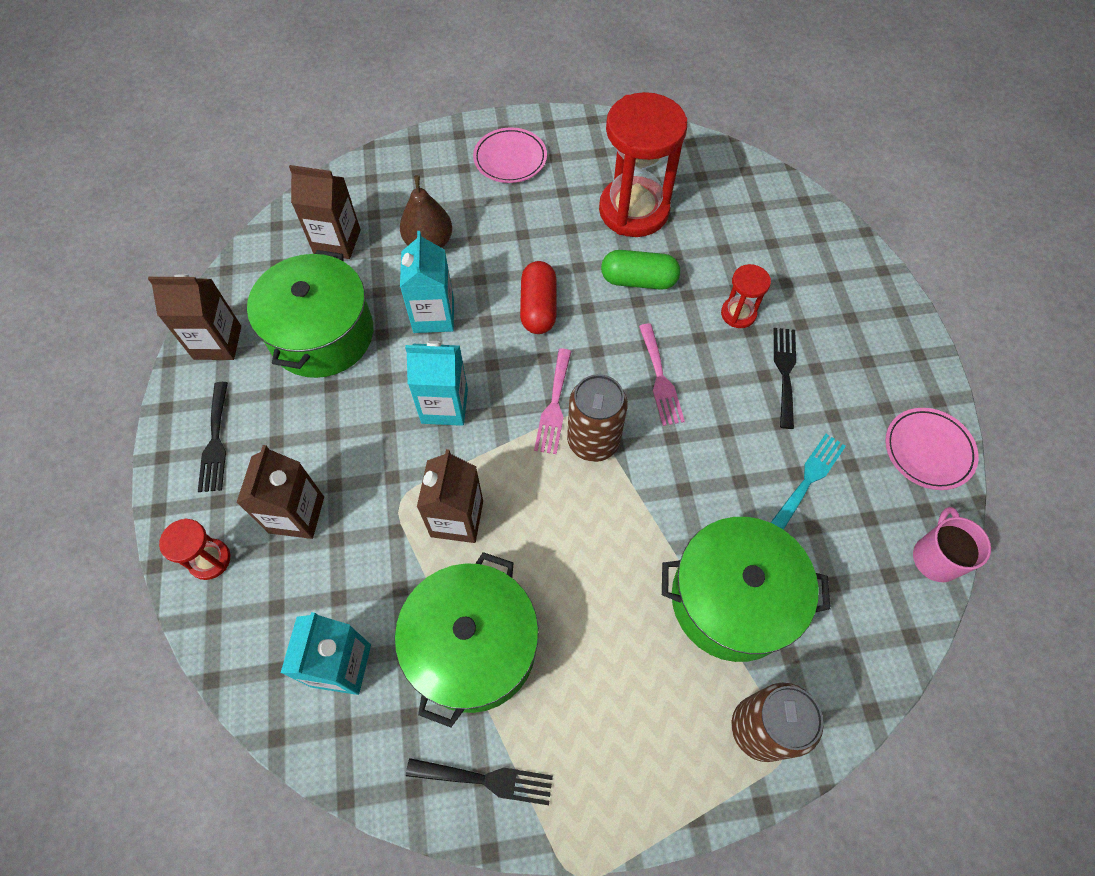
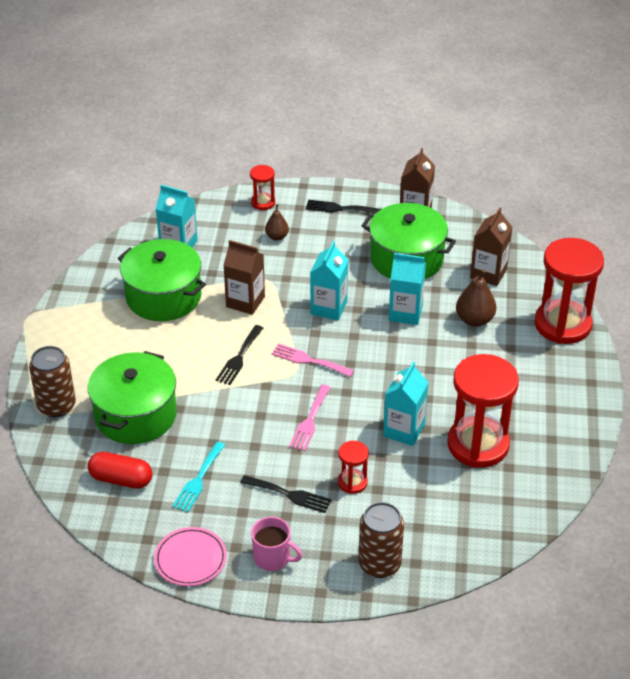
camera: 105 degrees right, 20 degrees down
(296, 514) = (277, 237): brown carton -> brown pear
(417, 161) = (562, 324): none -> red hourglass
(486, 780) = (91, 291): black fork -> black fork (239, 358)
(510, 159) = (554, 379): pink plate -> none
(538, 307) = (395, 368): red capsule -> red capsule (121, 479)
(593, 441) = (274, 374): brown can -> brown can (379, 564)
(638, 280) = (404, 430): green capsule -> turquoise carton
(660, 379) = (310, 421): pink fork -> pink fork turned 75 degrees counterclockwise
(808, 479) = (198, 480): turquoise fork -> turquoise fork turned 60 degrees clockwise
(936, 557) = (112, 531): pink mug -> pink mug (273, 558)

